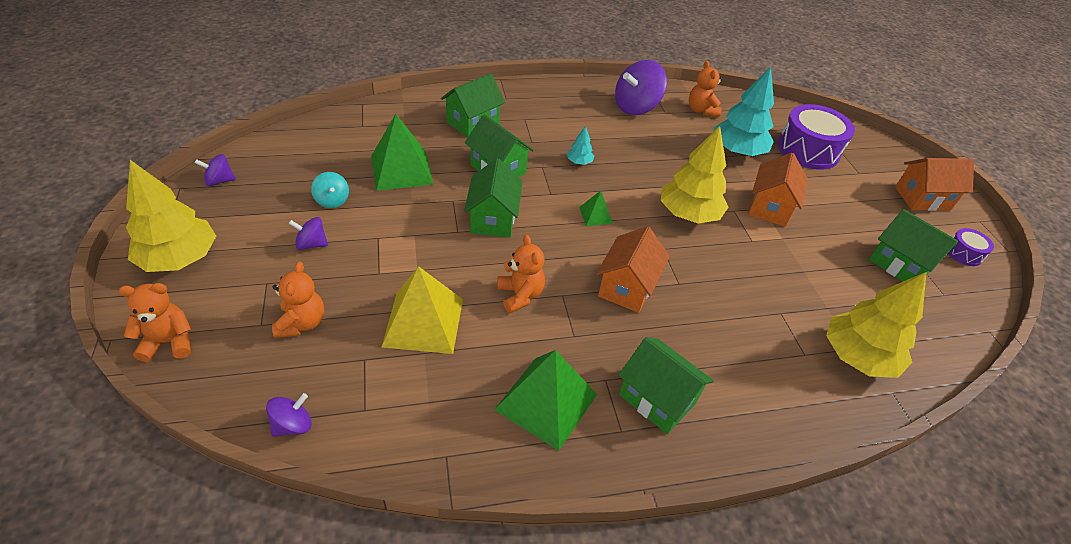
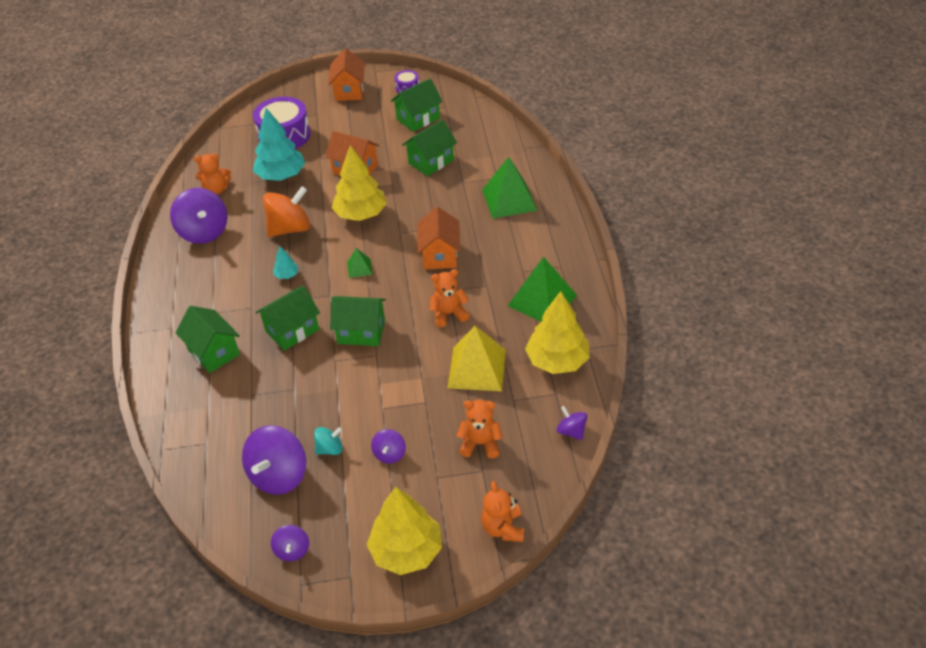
camera: 80 degrees left, 0 degrees up
(310, 169) = (279, 475): none -> purple spinning top
(401, 170) = (286, 401): green pyramid -> green pyramid (509, 200)
(627, 287) = (440, 255): orange house -> orange house turned 60 degrees clockwise
(652, 161) = (290, 228): none -> orange spinning top
(657, 399) = (536, 248): green house -> green house (431, 162)
(857, 357) = (498, 156): yellow tree -> yellow tree (557, 361)

